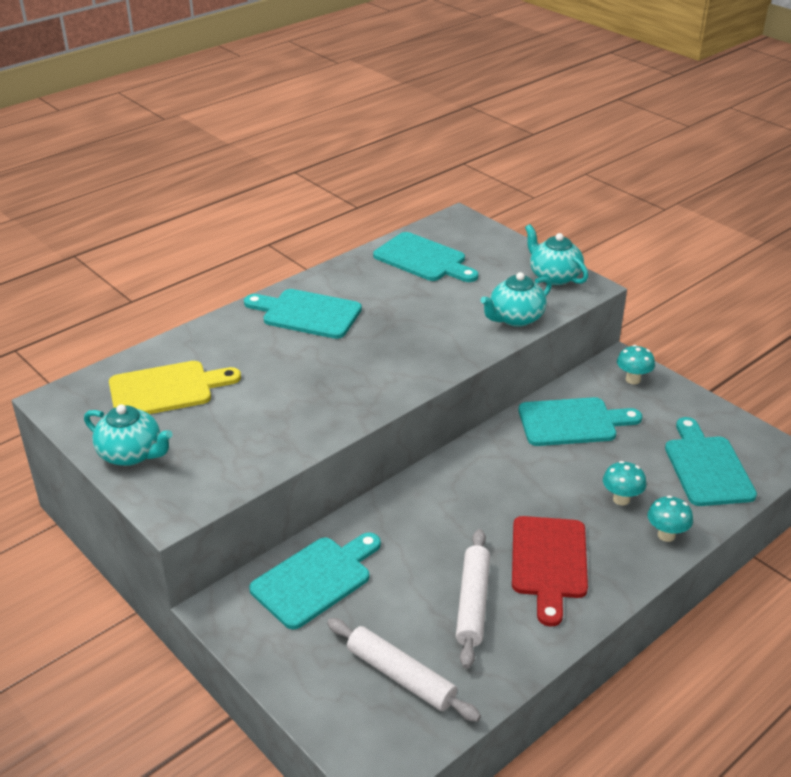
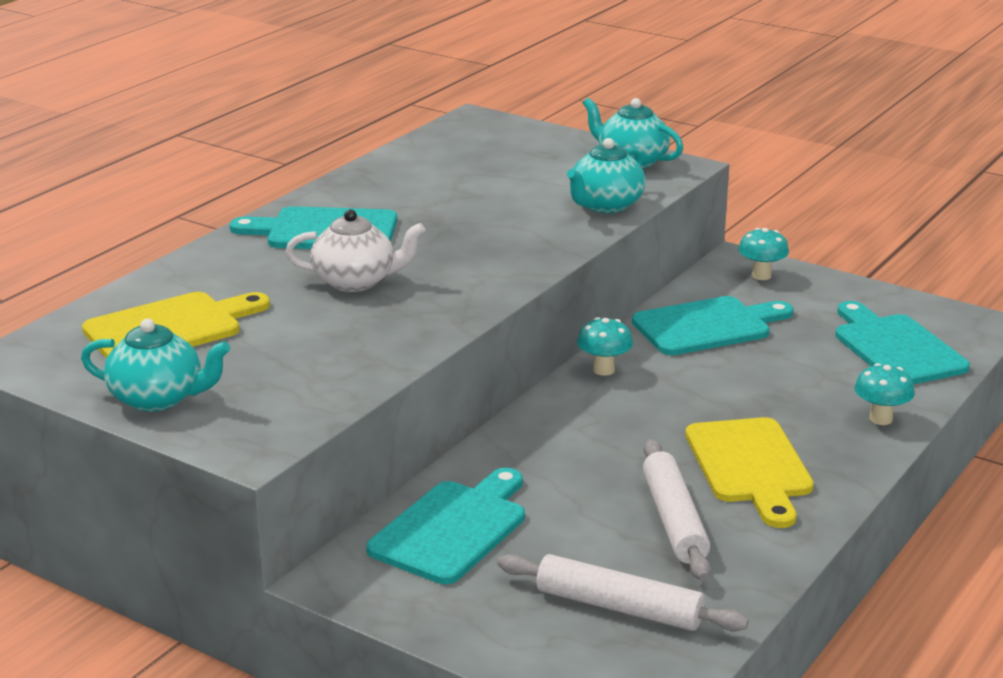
camera: 15 degrees left, 10 degrees down
(308, 365) = (356, 281): none -> white teapot
(423, 259) = (451, 162): turquoise cutting board -> none
(549, 562) = (750, 466): red cutting board -> yellow cutting board
(621, 499) = (808, 392): turquoise mushroom -> turquoise mushroom (604, 370)

